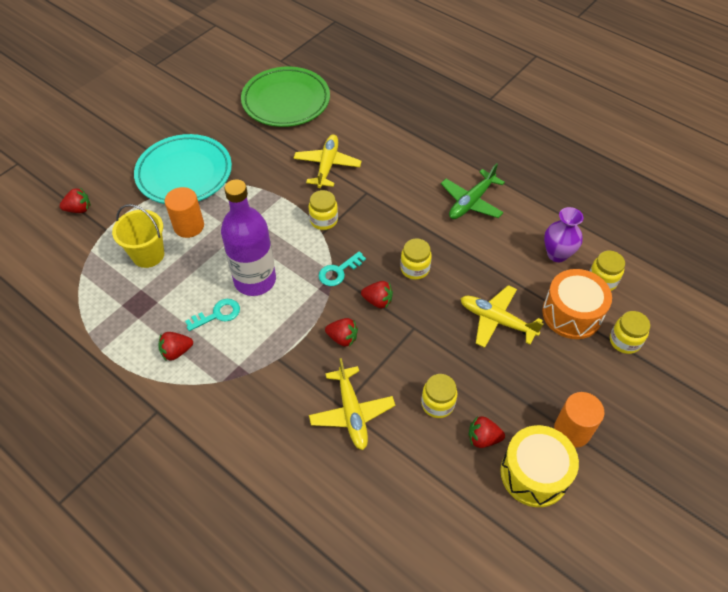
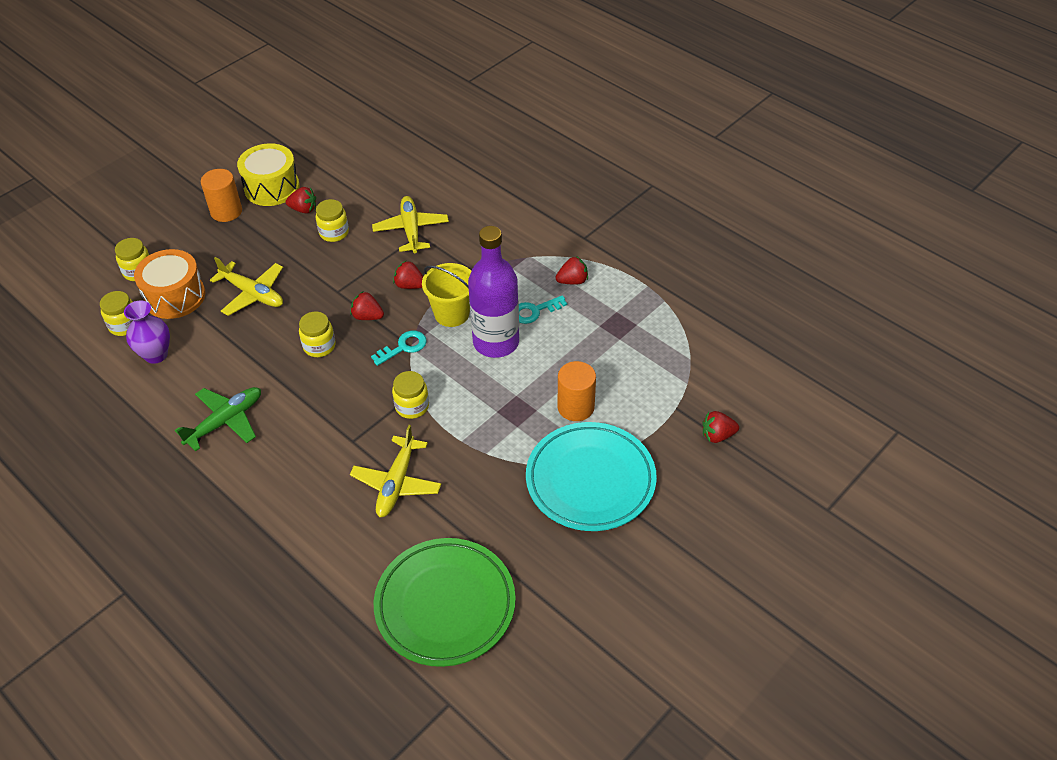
camera: 175 degrees left, 5 degrees down
(148, 255) = (618, 375): yellow bucket -> yellow bucket (451, 314)

